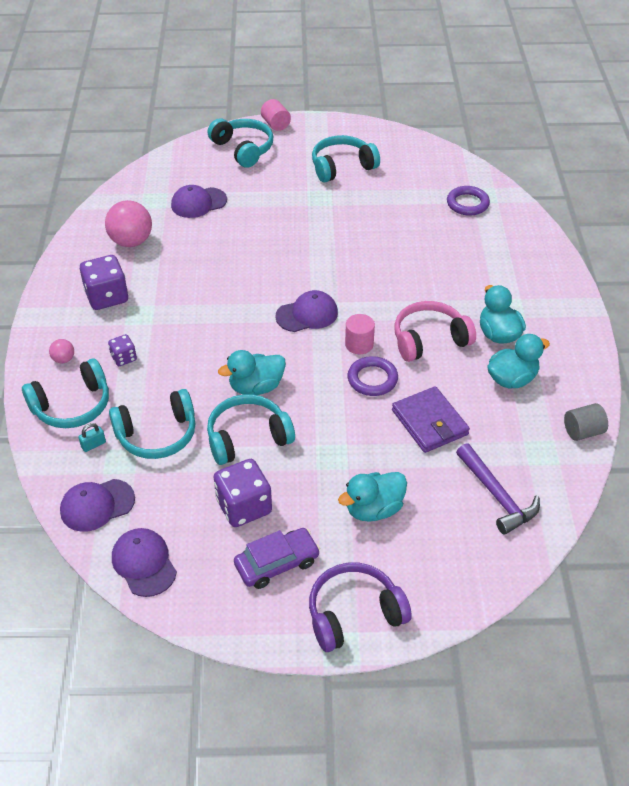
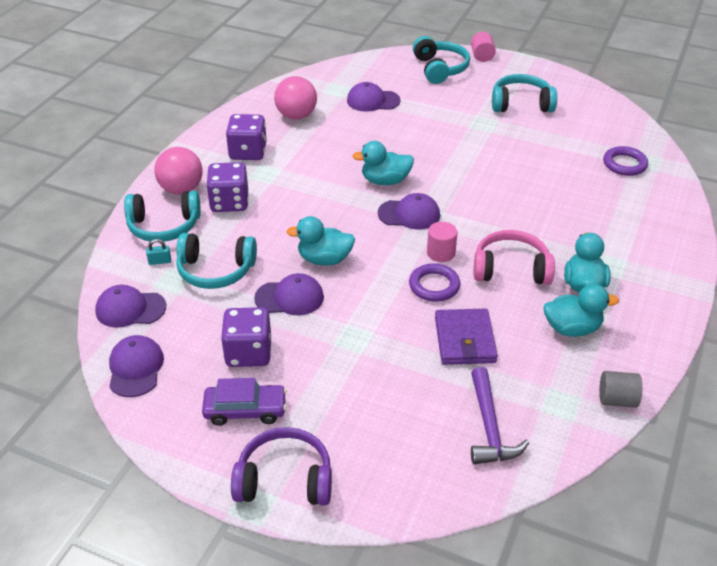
camera: 25 degrees right, 5 degrees down
(64, 359) = (181, 189): pink ball -> pink ball, size x2.10
(124, 358) = (229, 202): purple dice -> purple dice, size x1.86
(247, 437) = (289, 298): turquoise headphones -> purple cap
(373, 509) = (362, 396): turquoise duck -> turquoise duck (385, 181)

